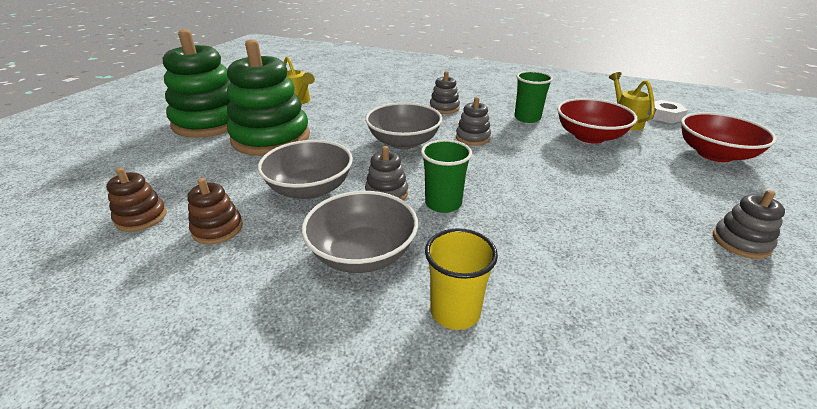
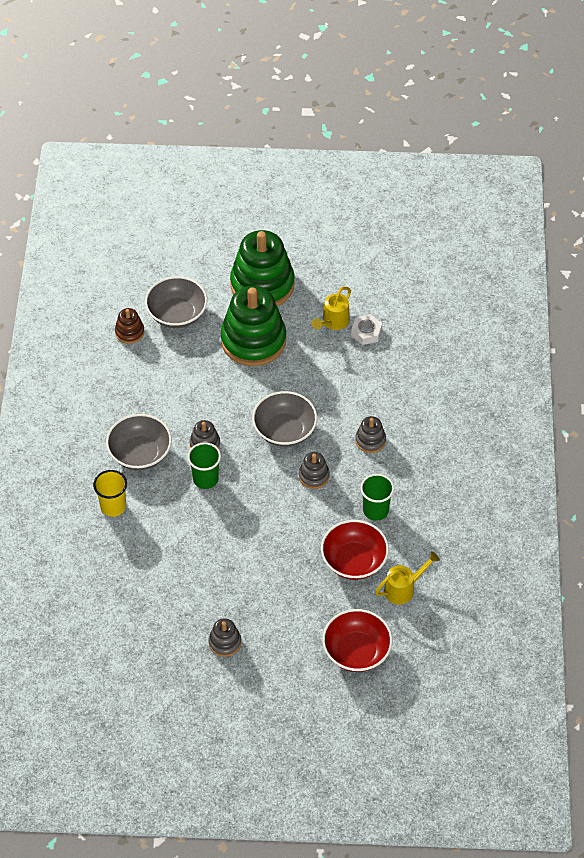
camera: 70 degrees right, 20 degrees up
(217, 229) = (134, 375): brown stacking toy -> none
(310, 189) = (193, 400): grey bowl -> grey bowl (177, 314)
(664, 116) = (433, 624): white nut -> white nut (366, 332)

